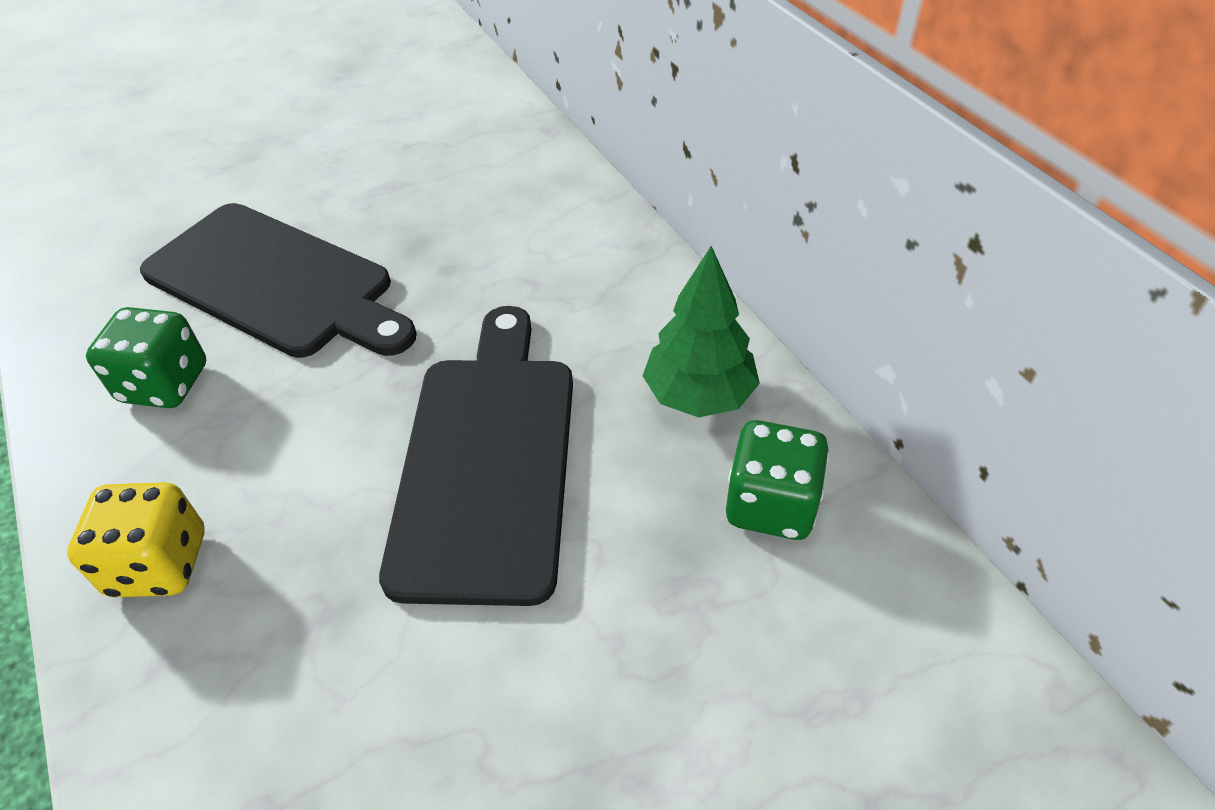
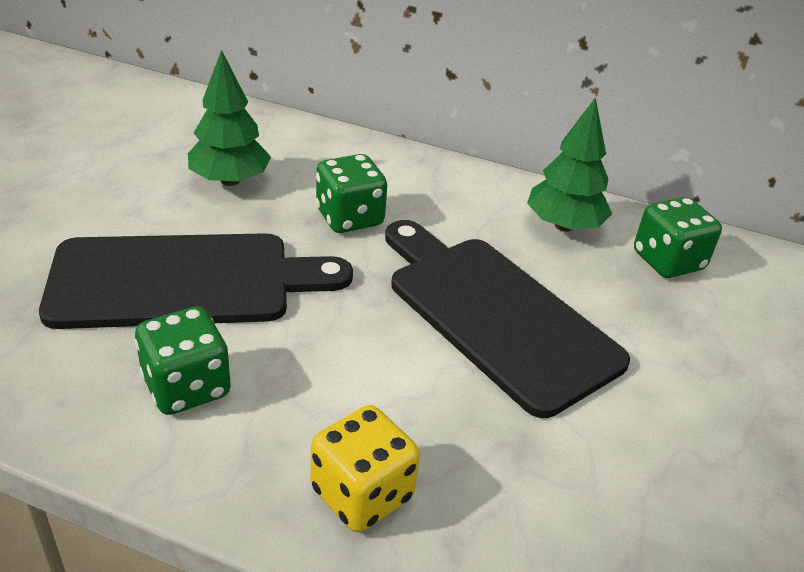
camera: 45 degrees left, 10 degrees down
(429, 196) = (230, 181): none -> green tree
(484, 282) = (349, 218): none -> green dice

